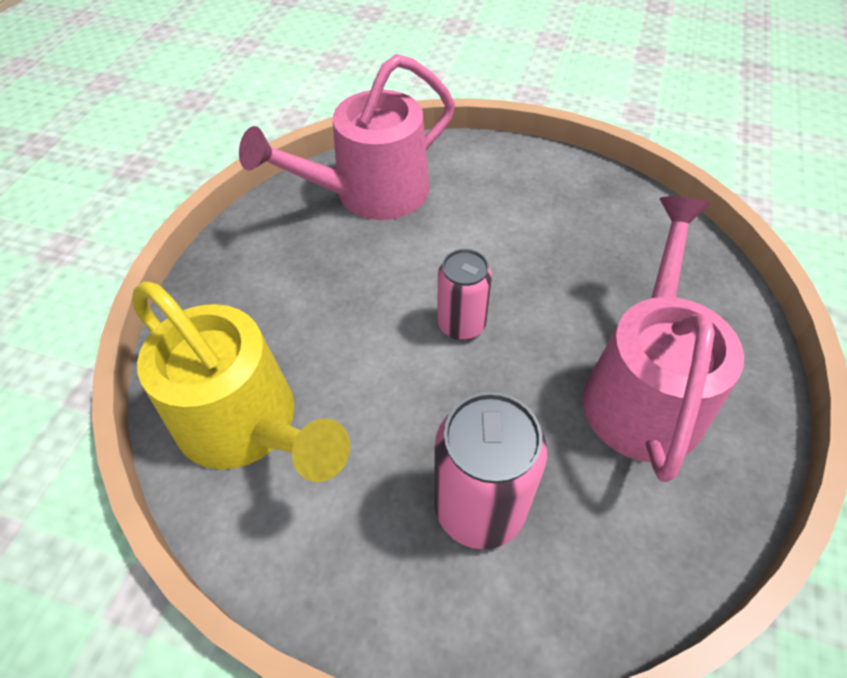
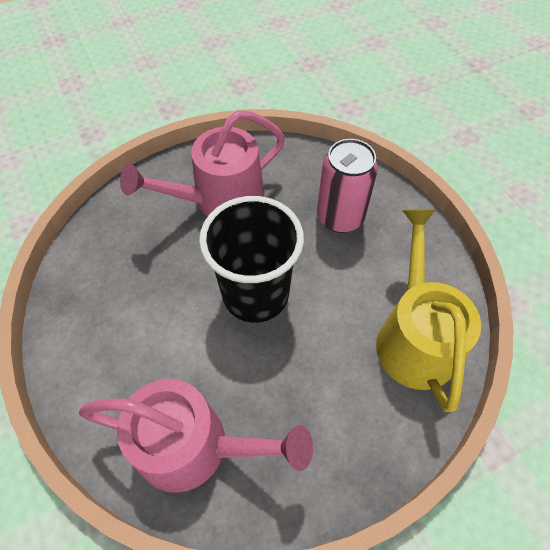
camera: 135 degrees left, 5 degrees up
(461, 324) = (255, 294): pink can -> black cup

